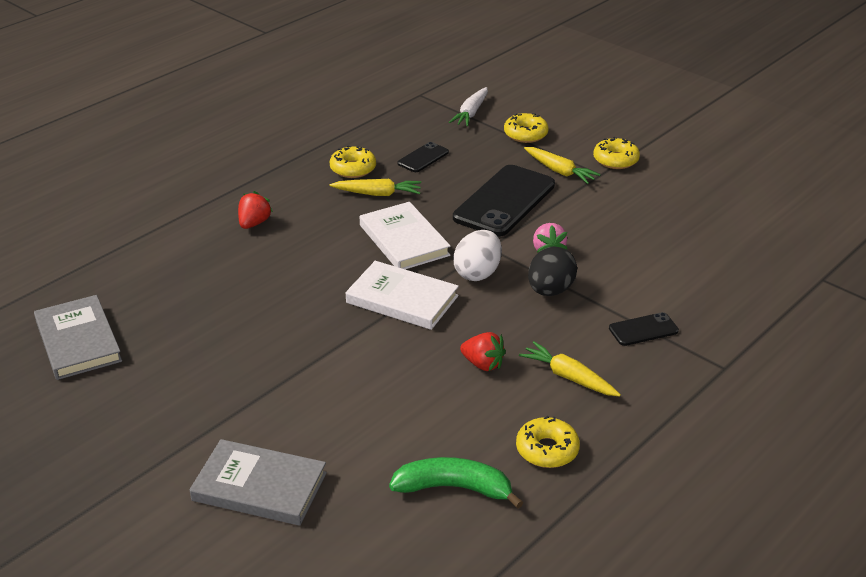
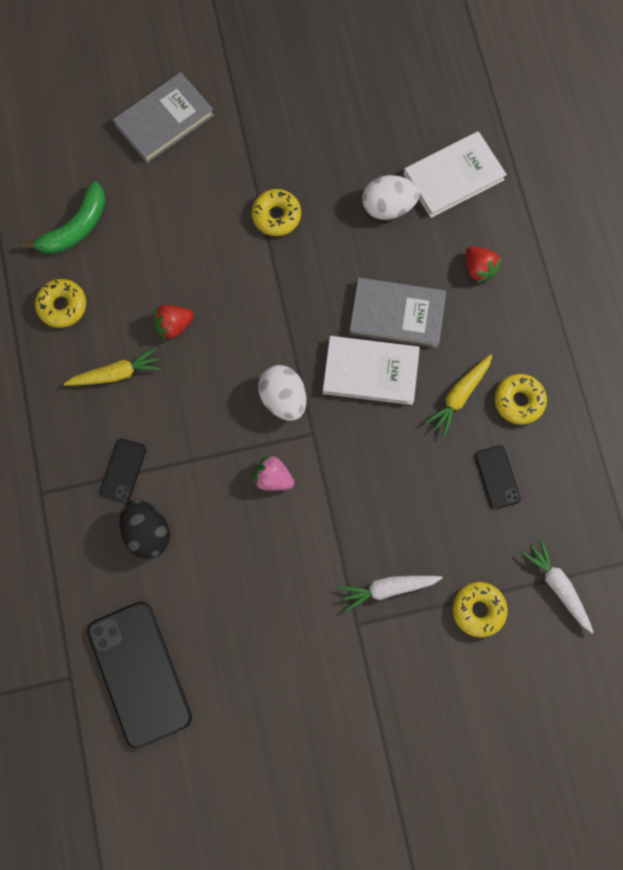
camera: 125 degrees right, 40 degrees up
(78, 341) = (398, 79): grey book -> grey book (397, 314)
(235, 291) = (388, 207): none -> white egg
(402, 299) = (291, 319): white book -> white book (453, 177)
(504, 201) = (372, 497): black phone -> black phone (139, 673)
(550, 290) = (220, 438): black egg -> black egg (147, 532)
(559, 171) = (388, 588): yellow carrot -> white carrot
(615, 160) = (371, 661): yellow donut -> yellow donut (276, 216)

